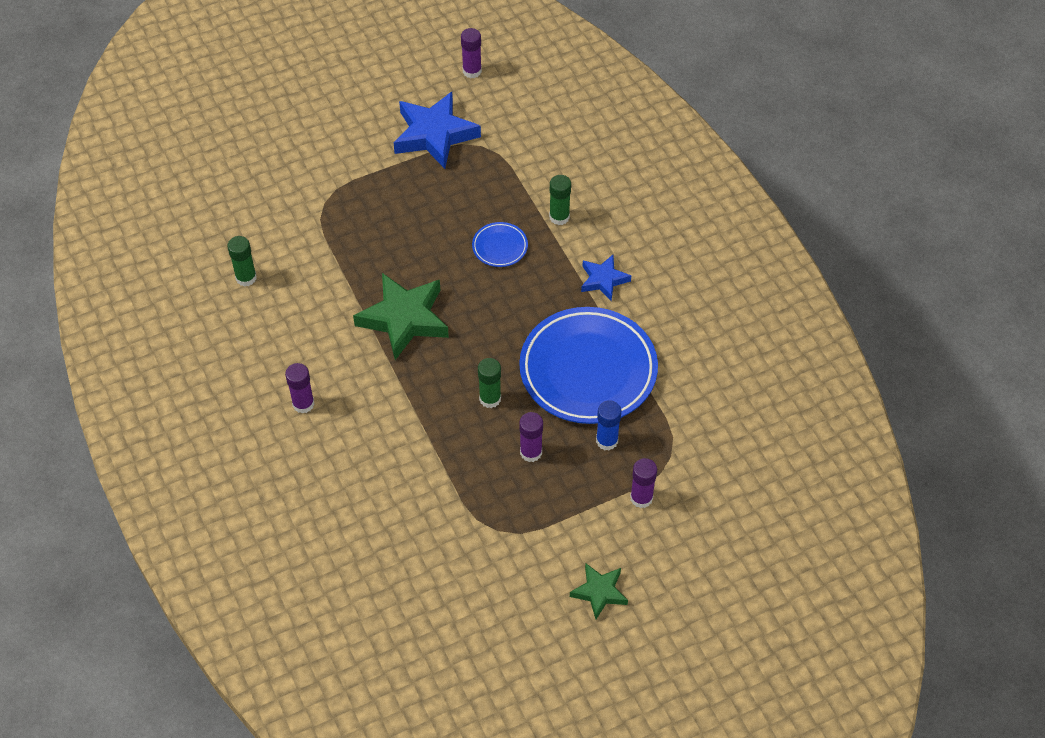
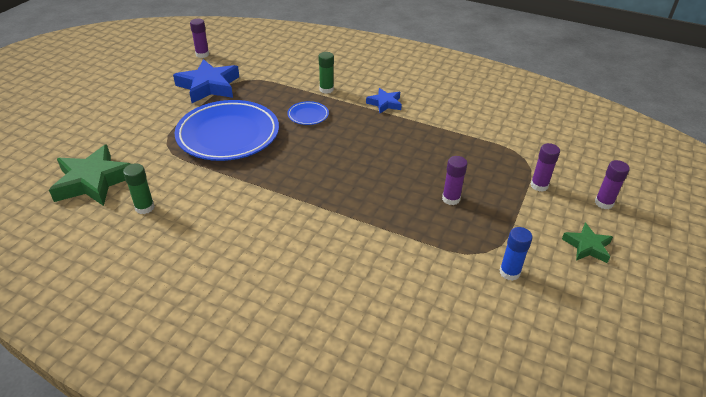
camera: 40 degrees left, 15 degrees down
(303, 404) = (268, 257): purple glue stick -> purple glue stick (603, 203)
(404, 319) = (288, 175): green star -> green star (93, 181)
(490, 399) = (392, 186): green glue stick -> none
(588, 370) = (429, 144): blue plate -> blue plate (228, 135)
(607, 441) = (483, 170): blue glue stick -> blue glue stick (509, 272)

